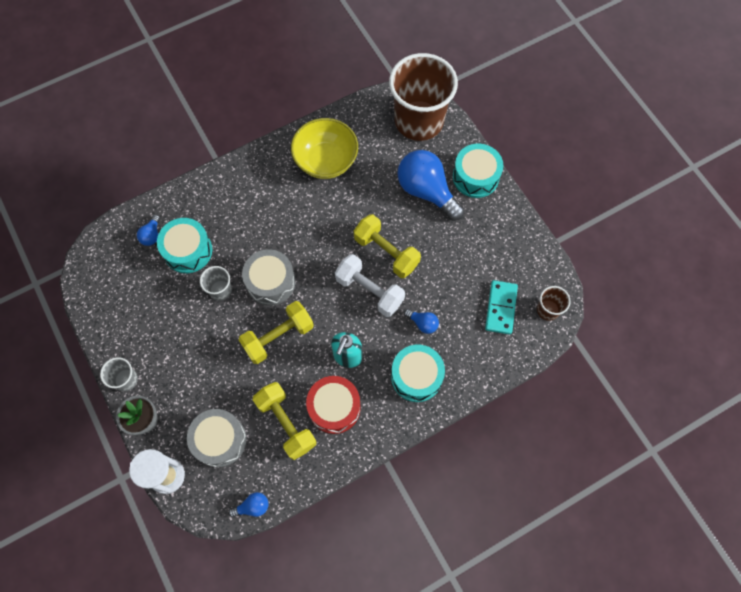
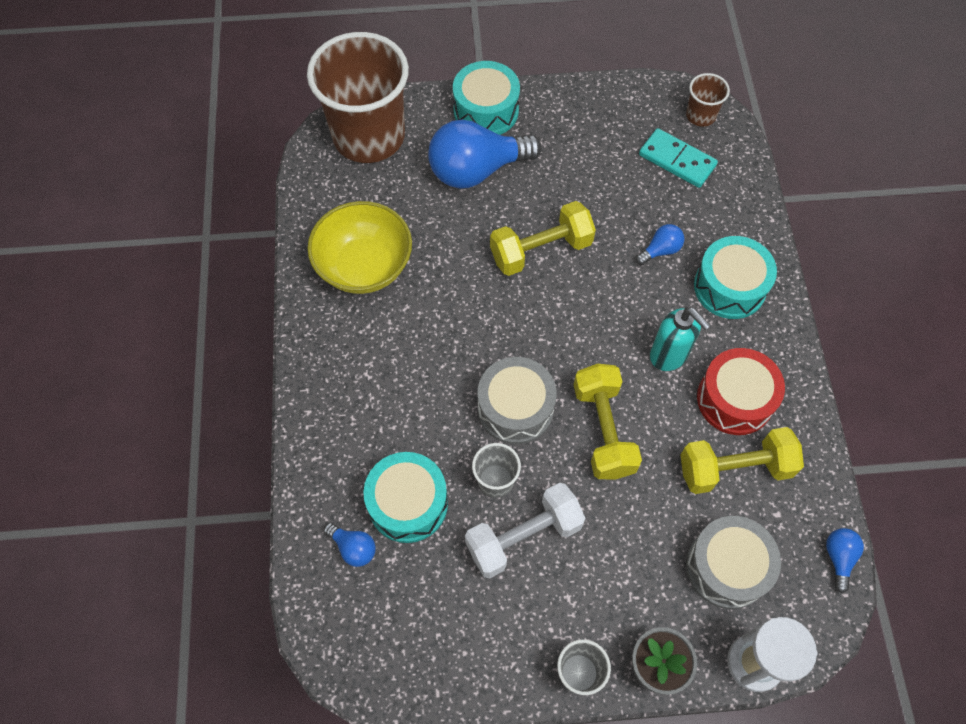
camera: 65 degrees left, 5 degrees down
(369, 291) = (587, 292): white dumbbell -> white dumbbell (523, 536)

